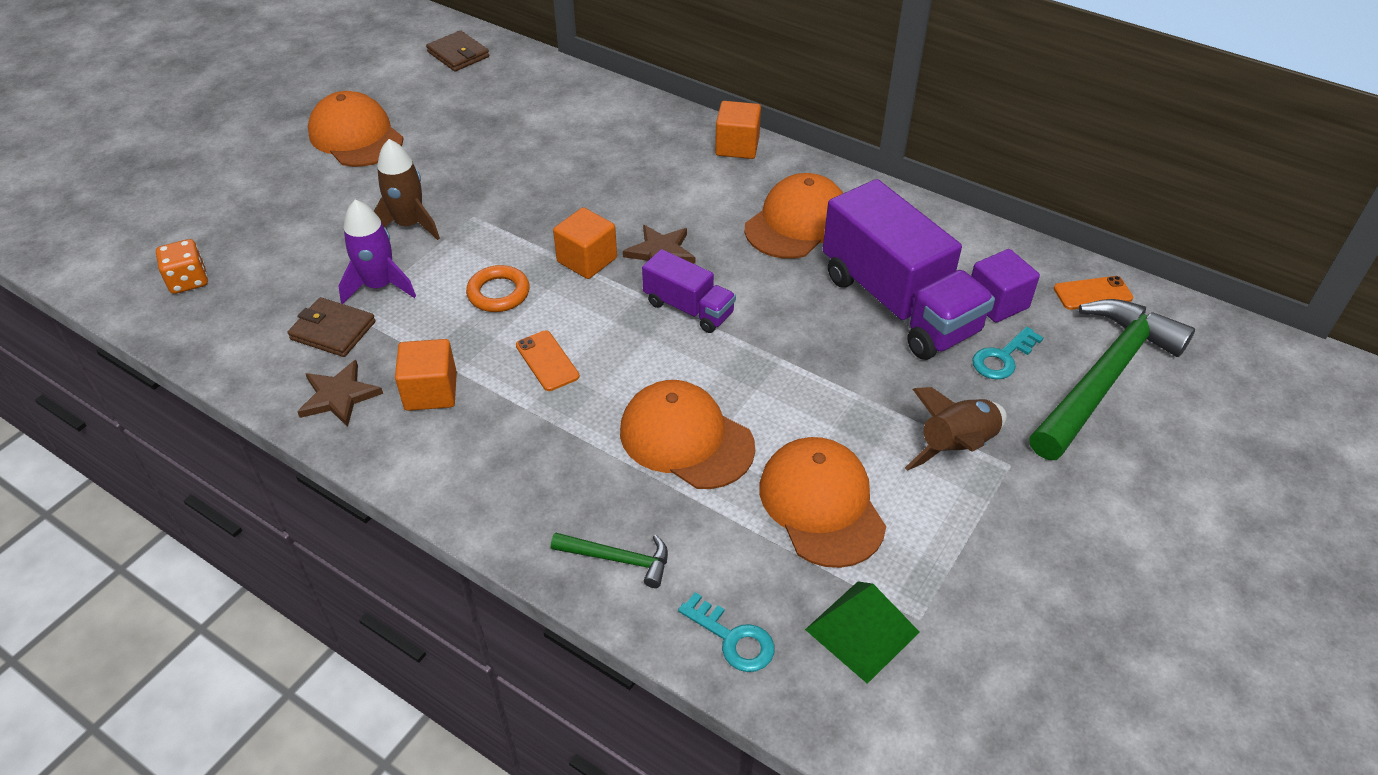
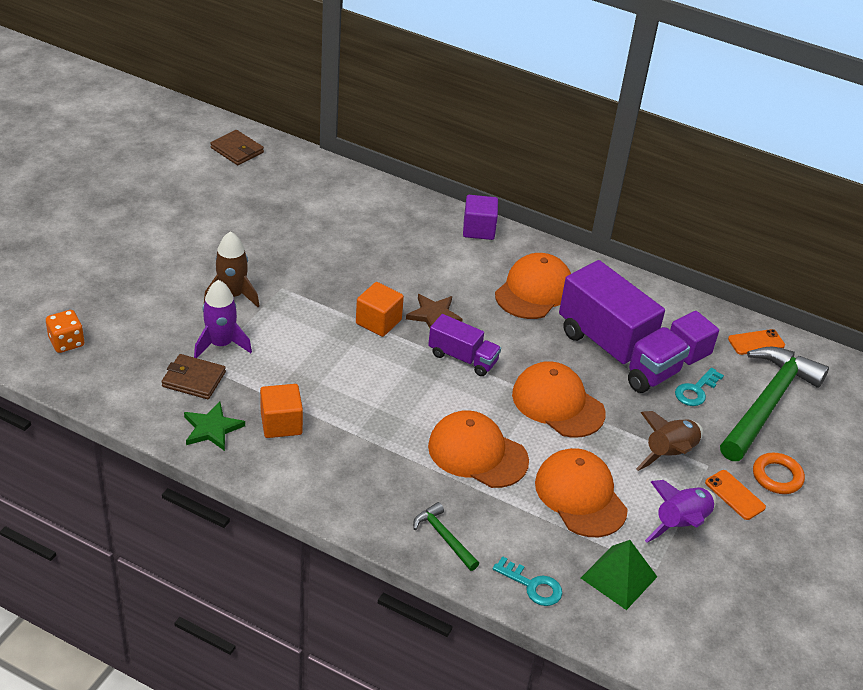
camera: 10 degrees left, 5 degrees down
(339, 396) = (212, 428): brown star -> green star
(356, 136) = (169, 222): orange cap -> orange cap (558, 403)
(498, 293) = (315, 348): orange ring -> orange ring (777, 476)
(547, 361) = (364, 399): orange phone -> orange phone (734, 495)
(618, 559) = (444, 537): green hammer -> green hammer turned 135 degrees counterclockwise
(737, 146) = (478, 229): orange cube -> purple cube
(963, 551) = (681, 524): none -> purple rocket

